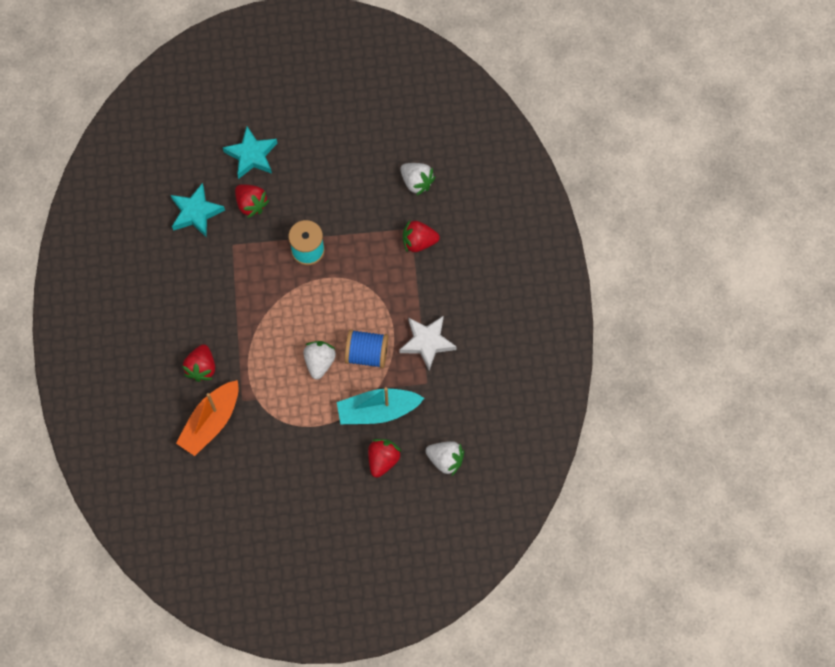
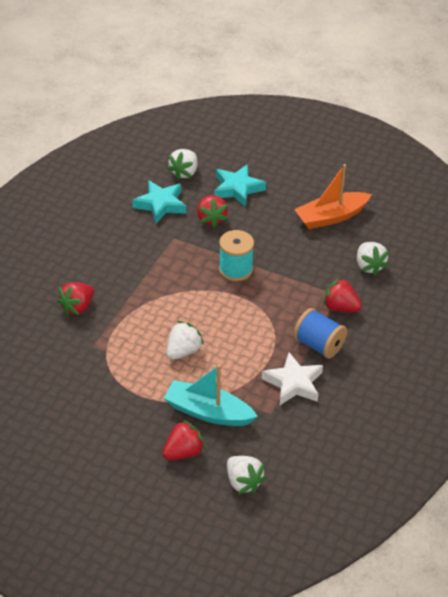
camera: 30 degrees right, 25 degrees down
(192, 162) = (184, 172): none -> white strawberry
(211, 422) = (53, 348): orange boat -> orange boat (331, 217)
(367, 354) = (231, 365): blue spool -> blue spool (318, 345)

